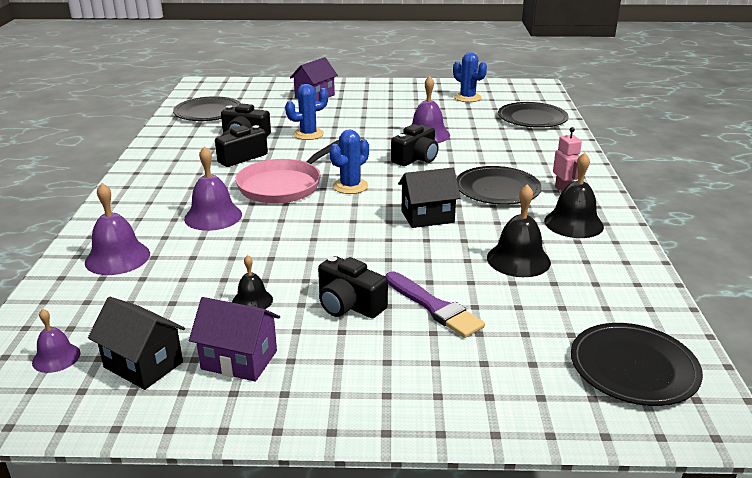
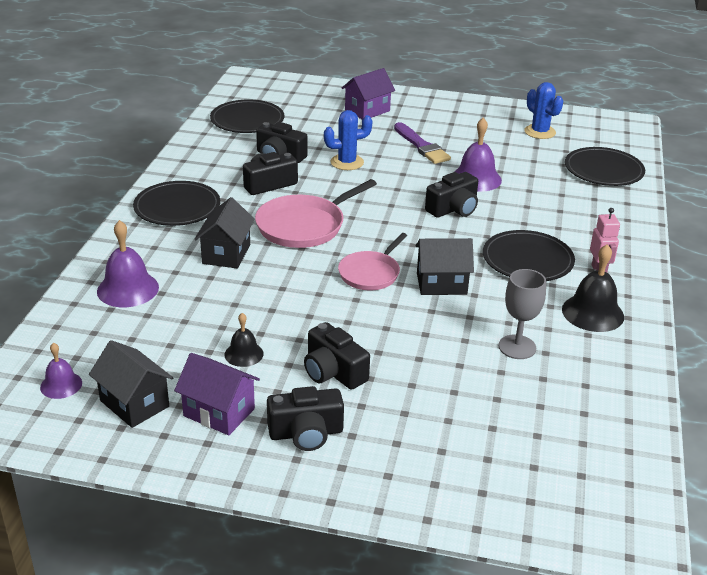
camera: 10 degrees right, 5 degrees up
(213, 216) = (226, 254): purple bell -> black house
(338, 367) = (306, 433): none -> black camera
(350, 186) = (373, 236): blue cactus -> none
(358, 216) = (370, 273): none -> pink pan
(434, 307) = (414, 387): purple brush -> purple brush (421, 146)
(518, 260) = (517, 347): black bell -> grey goblet
(633, 368) = (583, 478): black plate -> black plate (177, 207)

